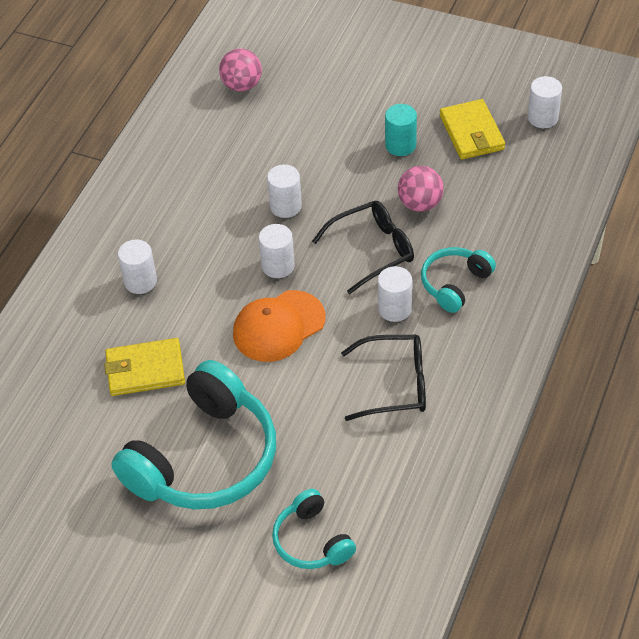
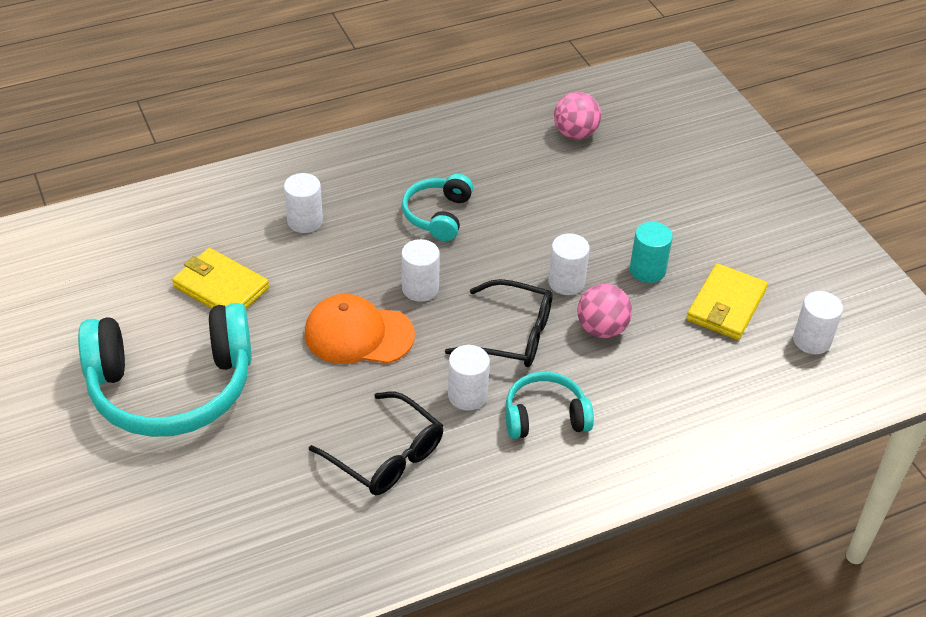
camera: 40 degrees right, 5 degrees down
(285, 206) = (487, 248): white cylinder -> white cylinder (566, 282)
(312, 541) = (158, 520): turquoise headphones -> turquoise headphones (438, 215)

